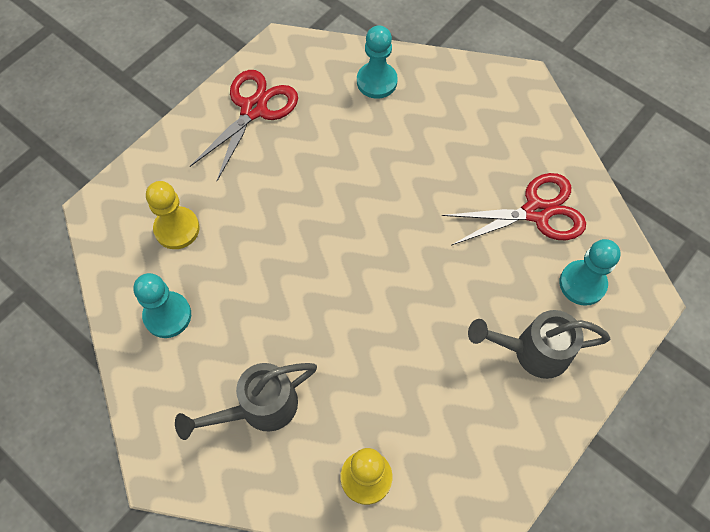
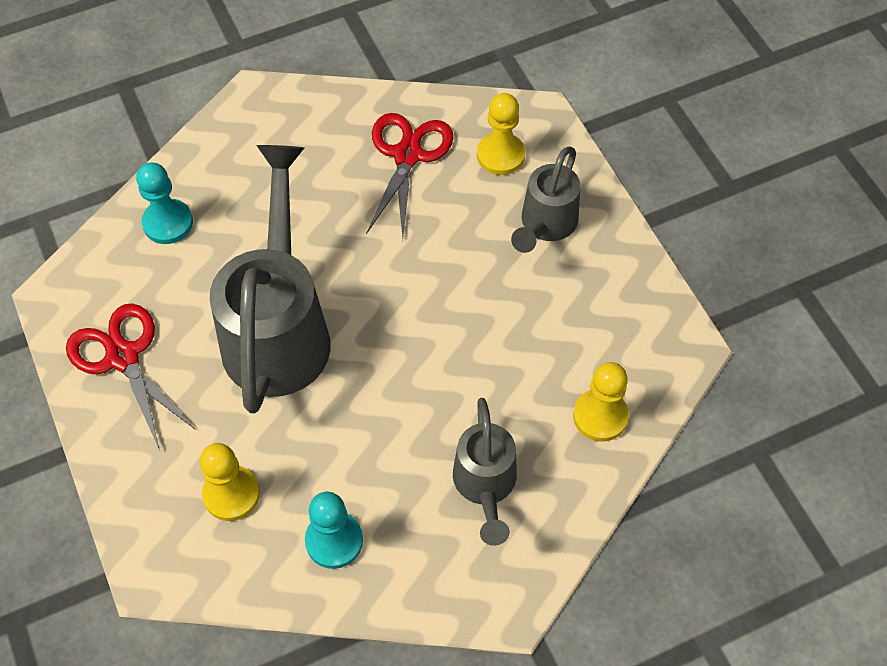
camera: 65 degrees left, 5 degrees down
(327, 195) = (279, 327): none -> grey watering can
(582, 283) = (500, 155): turquoise pawn -> yellow pawn

